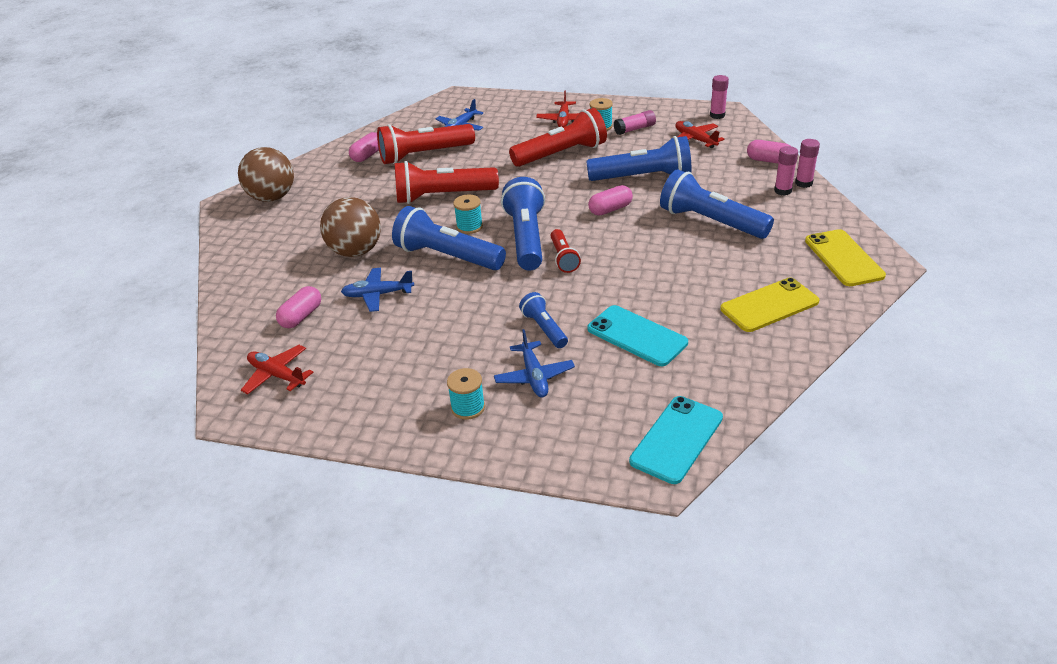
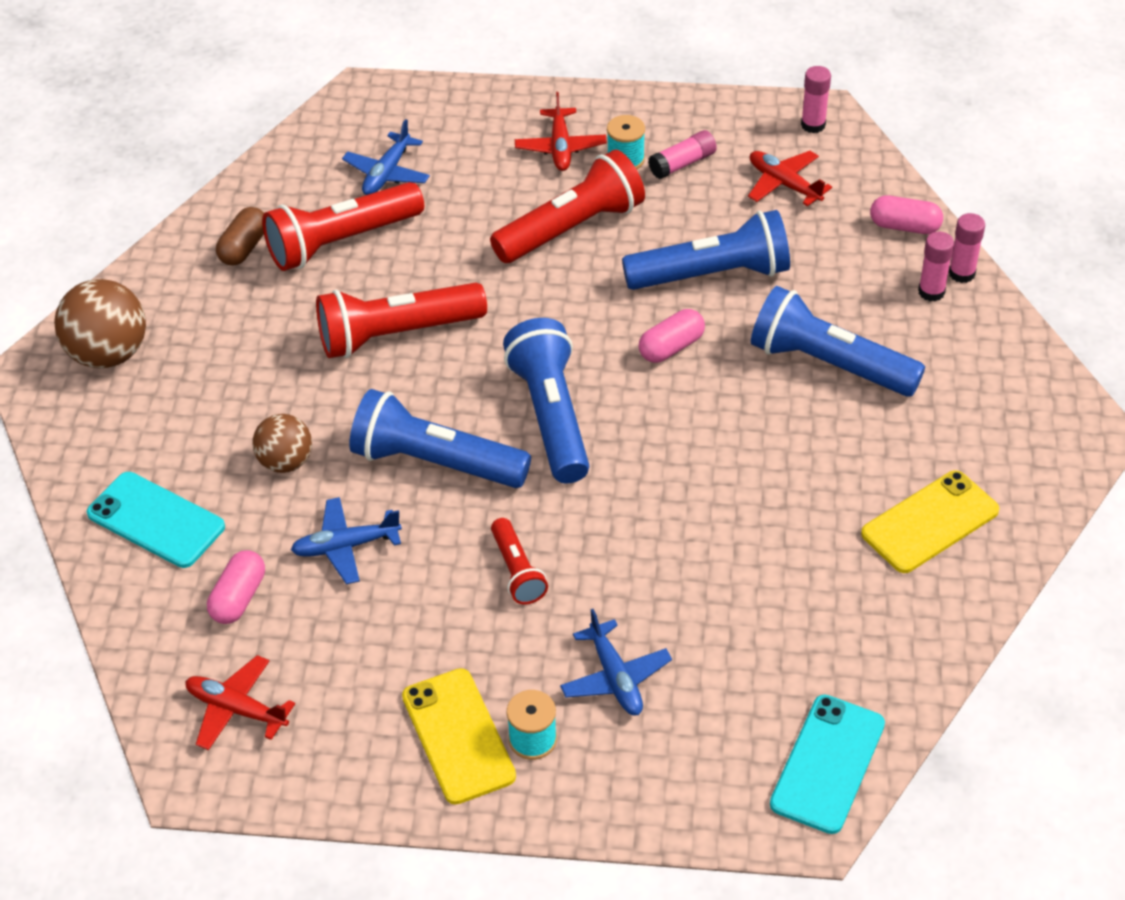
camera: 10 degrees left, 10 degrees up
(356, 251) = (286, 462): brown ball -> brown ball, size x0.63
(367, 155) = (244, 247): pink capsule -> brown capsule
(469, 227) = (455, 398): turquoise spool -> none
(544, 329) = (613, 591): blue flashlight -> none
(563, 258) = (616, 453): red flashlight -> red flashlight (517, 571)
(637, 336) = (749, 593): turquoise phone -> turquoise phone (156, 520)
(843, 258) = (1029, 424): yellow phone -> yellow phone (458, 736)

